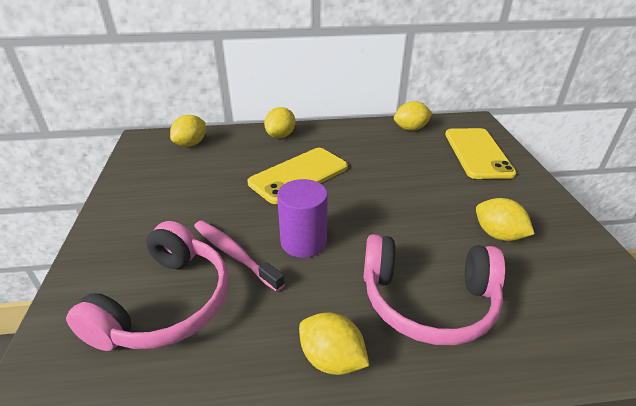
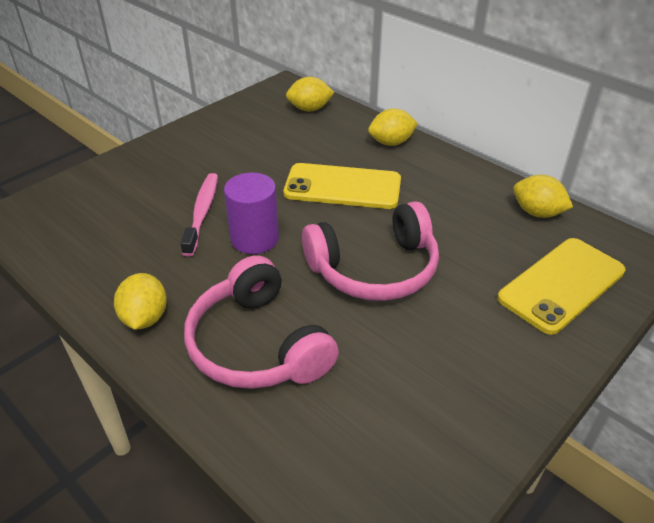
camera: 50 degrees right, 5 degrees up
(166, 304) = (125, 213): pink headphones -> pink headphones (374, 269)
(498, 235) = (411, 358): yellow lemon -> none

